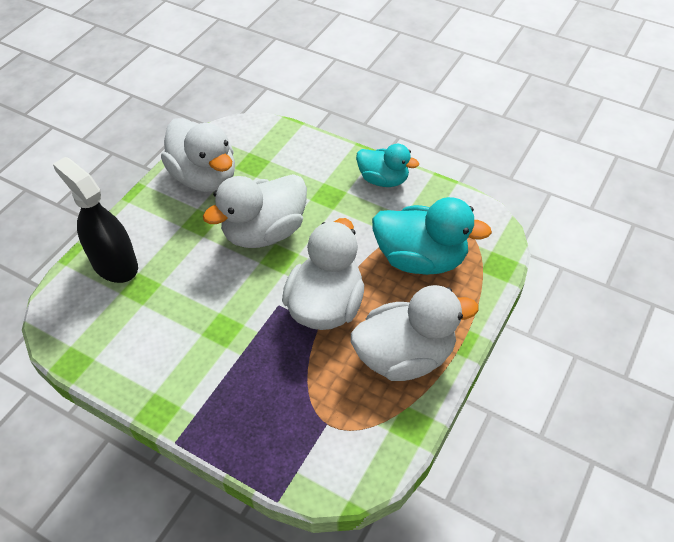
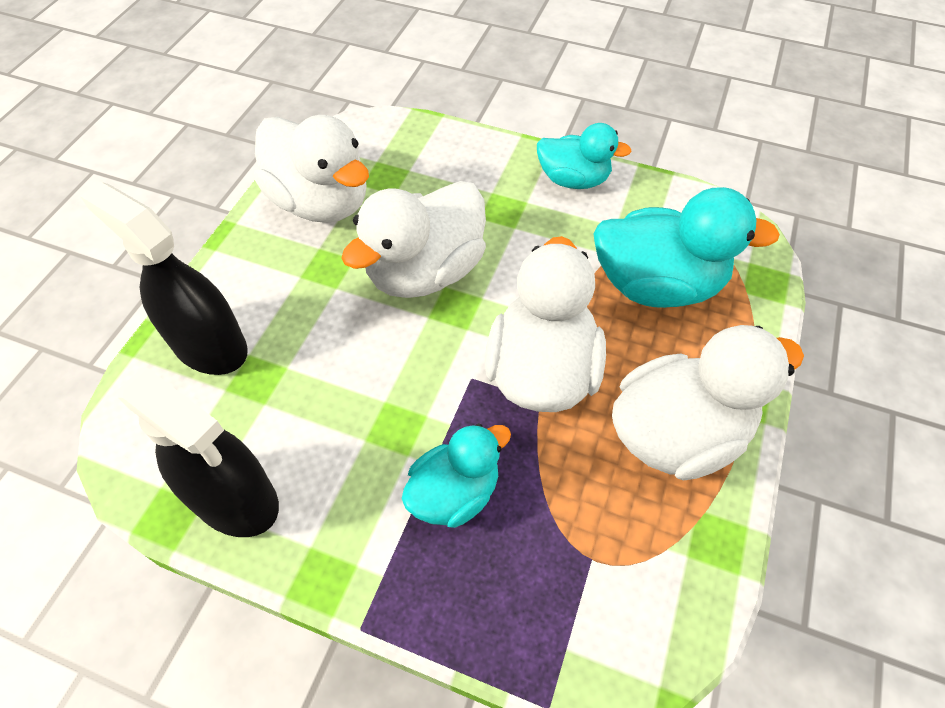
camera: 10 degrees left, 5 degrees up
(114, 358) = (235, 498): none -> black spray bottle
(250, 373) = (454, 493): none -> turquoise duck

